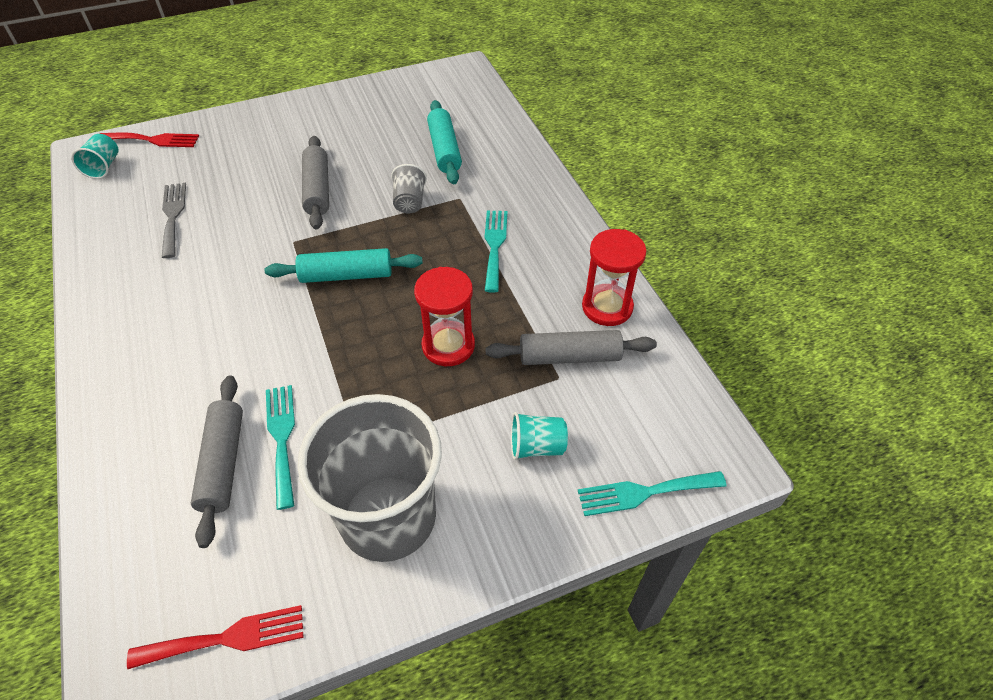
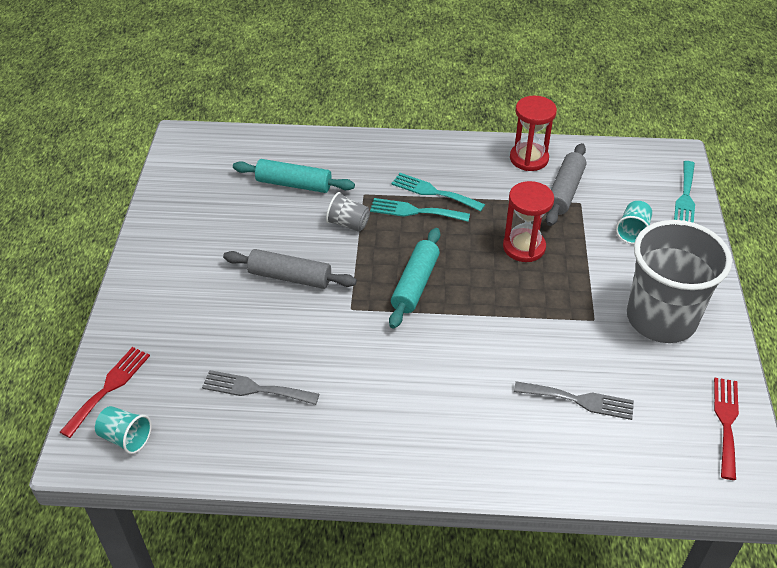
camera: 65 degrees left, 5 degrees down
(223, 463) = (579, 400): grey rolling pin -> grey fork
(282, 438) = (570, 361): turquoise fork -> turquoise fork (414, 211)

